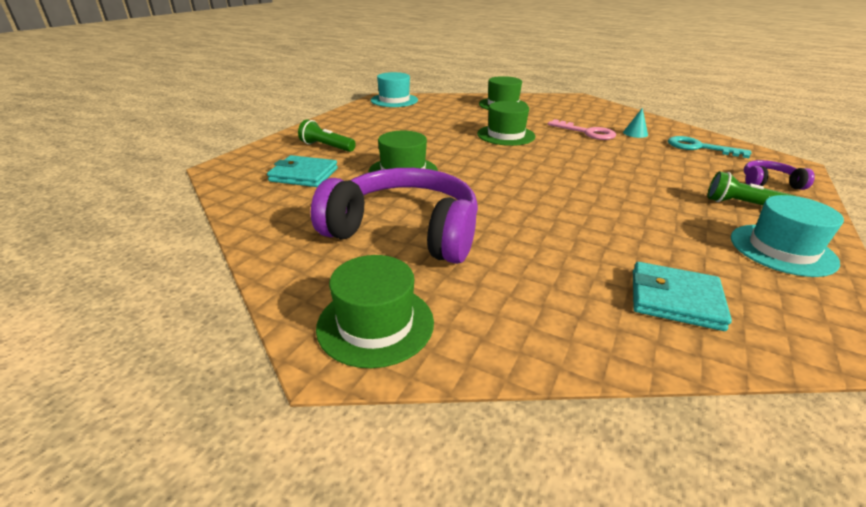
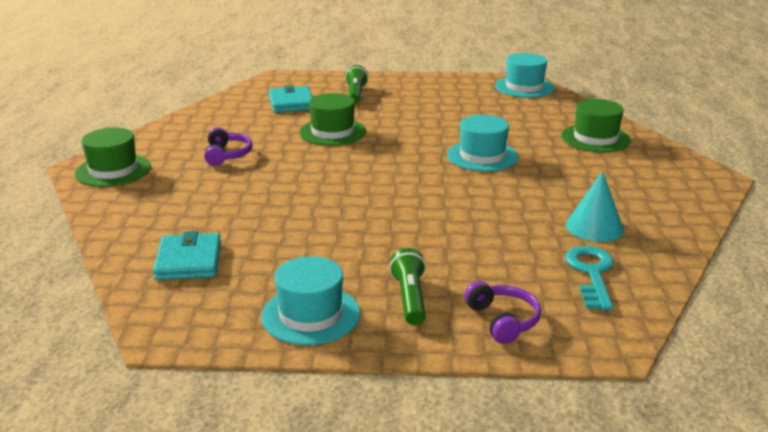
camera: 65 degrees right, 5 degrees down
(405, 231) = (227, 155): purple headphones -> purple headphones, size x0.45
(506, 135) = (482, 156): green hat -> turquoise hat
(586, 132) = (554, 197): pink key -> none
(635, 133) = (594, 227): turquoise cone -> turquoise cone, size x1.64

